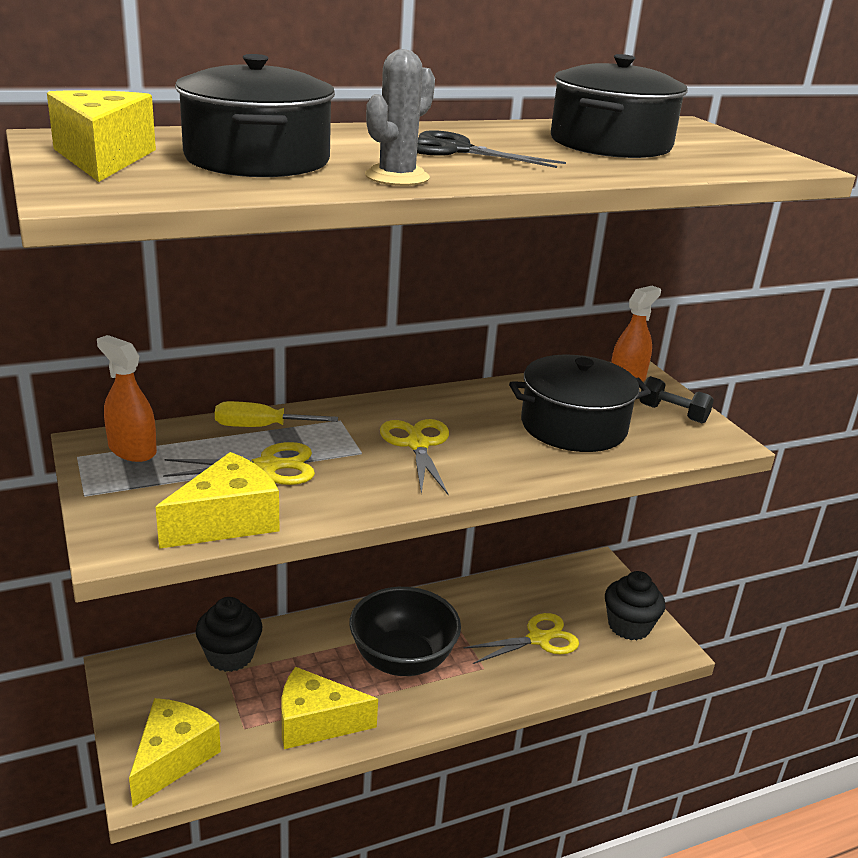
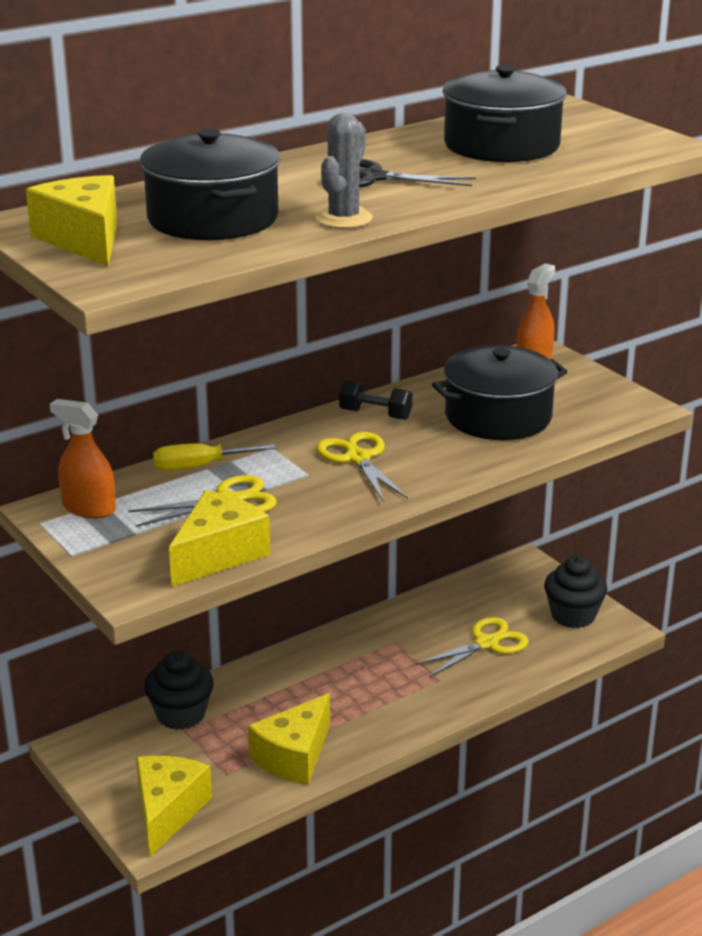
camera: 10 degrees left, 0 degrees up
(315, 722) = (294, 756): yellow cheese -> yellow cheese turned 45 degrees counterclockwise
(402, 660) = (357, 686): black bowl -> none
(673, 414) = (588, 389): black dumbbell -> black dumbbell (375, 414)

